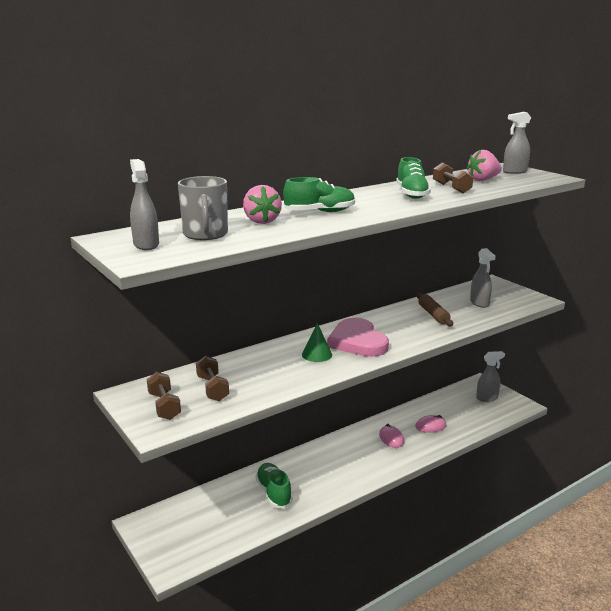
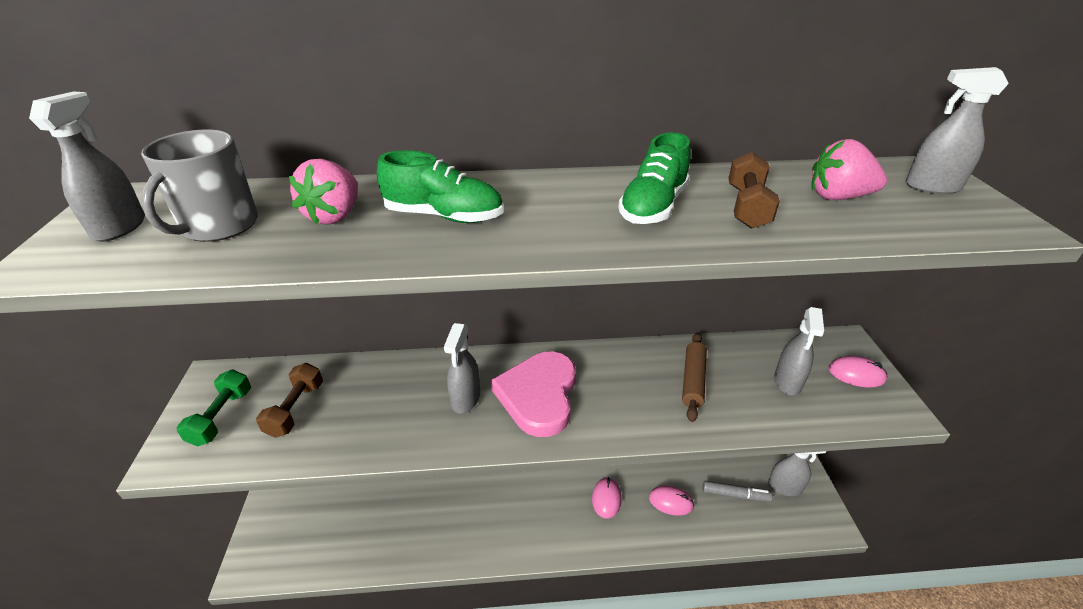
camera: 30 degrees right, 15 degrees up
(164, 406) = (222, 417): brown dumbbell -> green dumbbell
(274, 493) = (417, 517): green shoe -> none
(317, 354) = (465, 399): green cone -> grey spray bottle
(463, 410) = (735, 495): none -> grey marker
(507, 292) = (856, 374): none -> pink mouse

